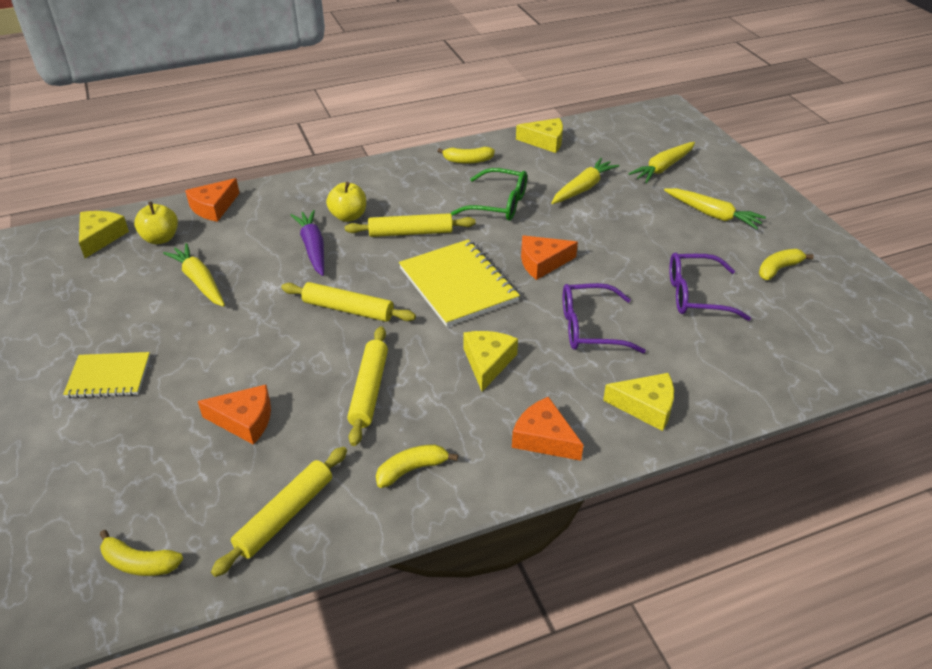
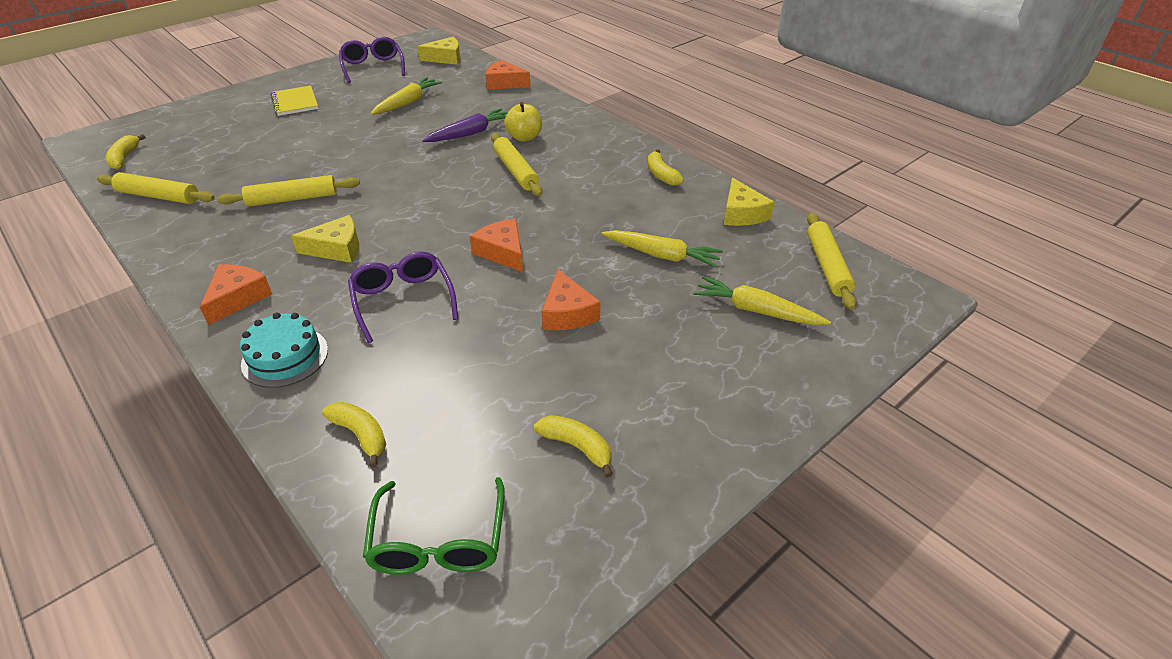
camera: 70 degrees right, 0 degrees up
(160, 238) = (454, 76): yellow apple -> none
(244, 420) = (254, 158): orange cheese -> orange cheese (567, 313)
(348, 309) = (392, 167): yellow rolling pin -> yellow rolling pin (827, 266)
(412, 469) = (201, 238): yellow banana -> yellow banana (361, 435)
(458, 285) = (446, 211): yellow notebook -> none
(499, 204) = (593, 208): green glasses -> green glasses (438, 541)
(646, 406) = (285, 357): yellow cheese -> turquoise cake
(695, 295) = (487, 372): purple glasses -> purple glasses (373, 67)
(712, 214) = (673, 368): yellow carrot -> none

